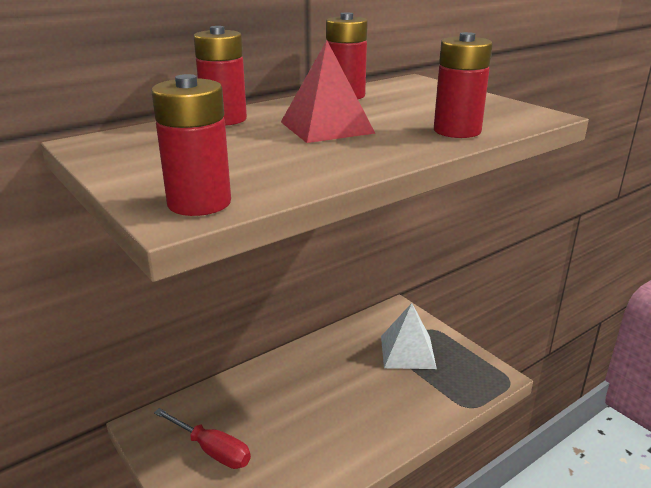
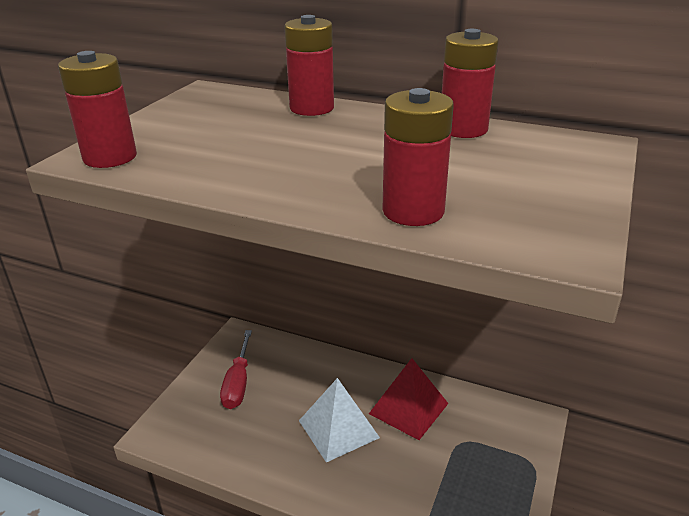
camera: 60 degrees right, 5 degrees up
(326, 127) = (340, 149): red pyramid -> red pyramid (408, 408)
(407, 352) = (469, 457): white pyramid -> white pyramid (338, 429)

